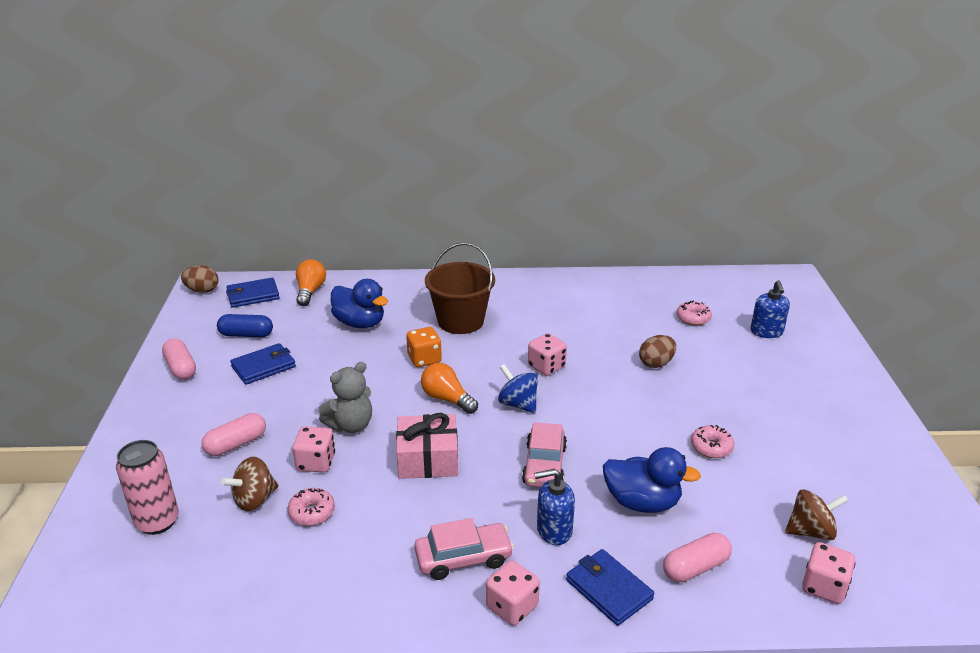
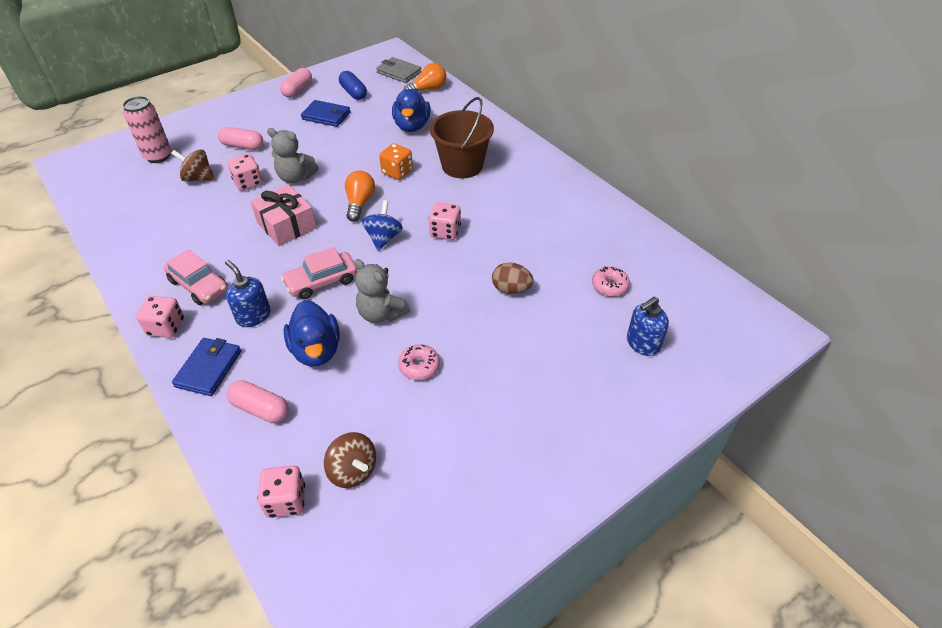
camera: 55 degrees right, 15 degrees up
(202, 290) = (384, 54): brown egg -> none
(253, 295) = (399, 72): blue wallet -> grey wallet
(312, 512) = (201, 204): pink donut -> none
(625, 444) = (381, 313): none -> grey teddy bear

